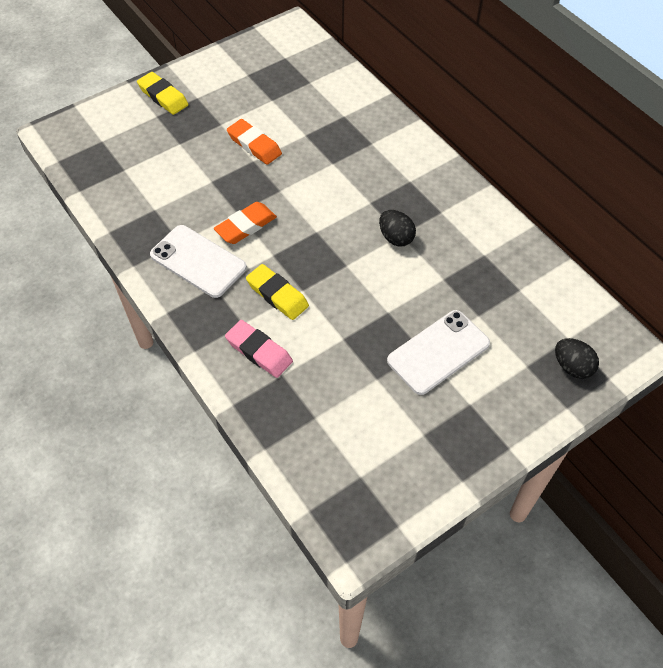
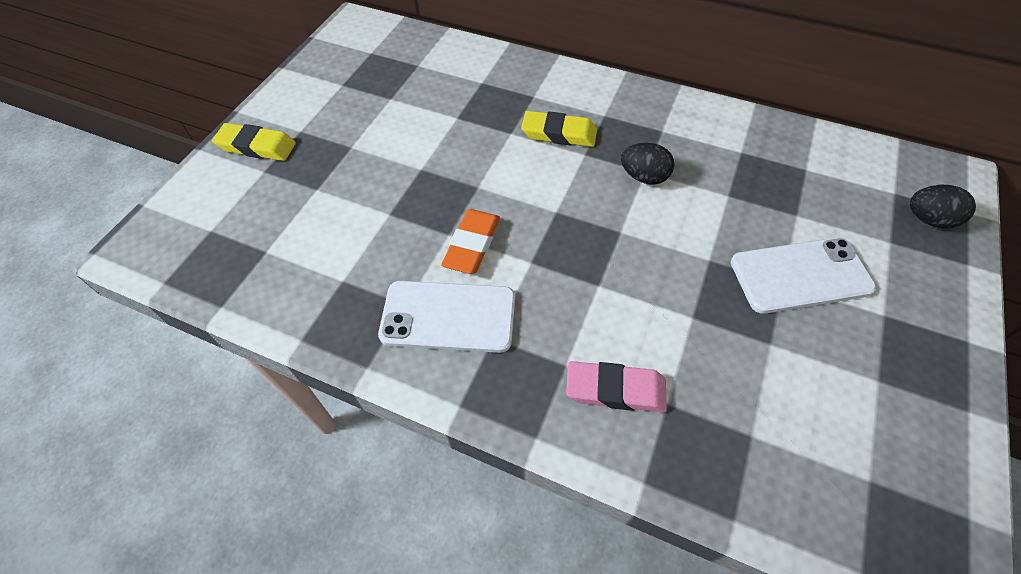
camera: 30 degrees left, 0 degrees up
(254, 145) = (409, 152): orange eraser -> none
(277, 295) = (576, 306): yellow eraser -> yellow eraser (559, 133)
(438, 352) = (800, 275): white phone -> white phone turned 60 degrees clockwise

